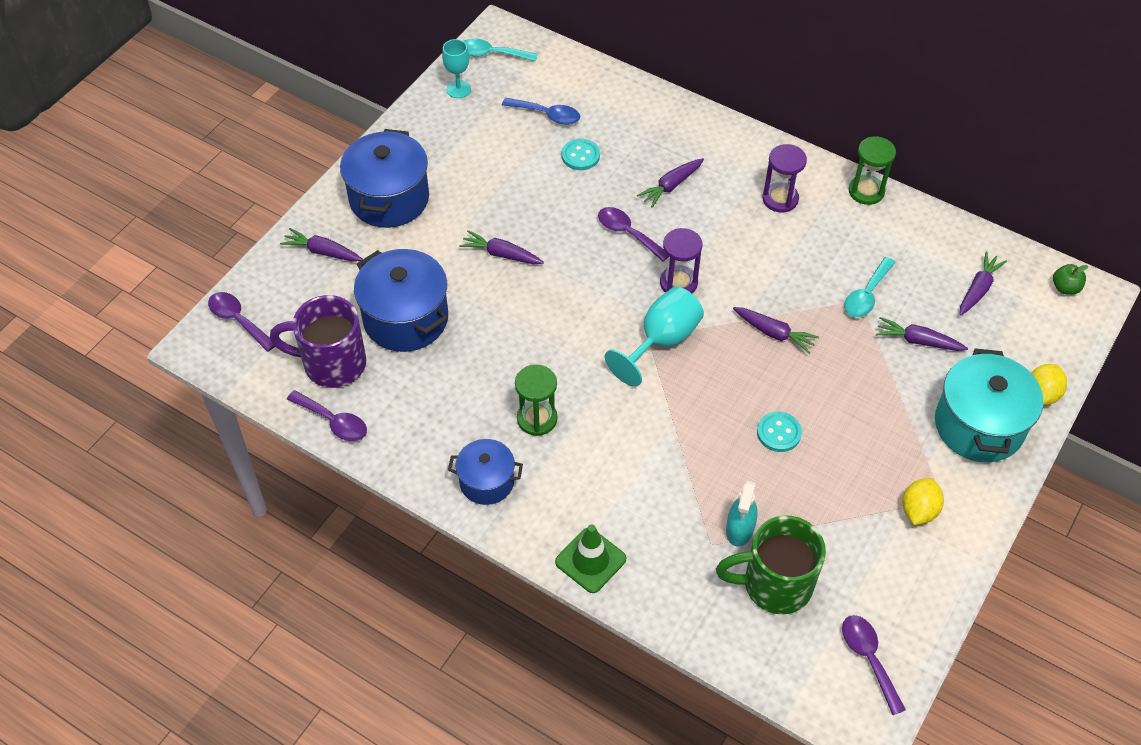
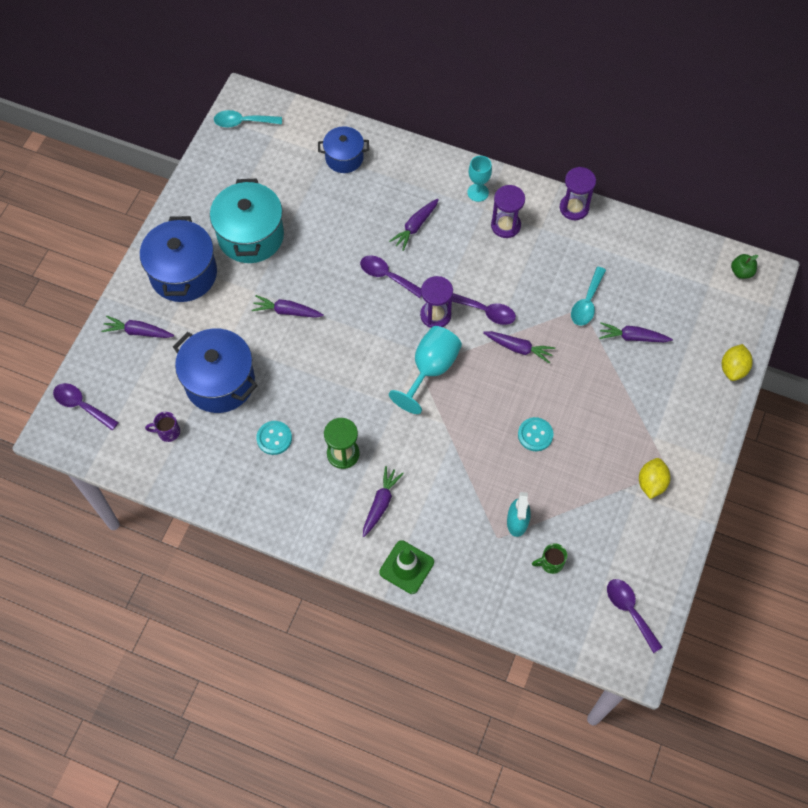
camera: 10 degrees left, 10 degrees up
(332, 364) = (168, 432): purple mug -> purple mug, size x0.43
(333, 422) = (180, 483): purple spoon -> purple spoon (486, 311)
(458, 89) = (221, 160): turquoise goblet -> turquoise goblet (478, 192)
(486, 482) = (313, 514): blue pot -> blue pot (344, 158)
(547, 115) = (301, 175): blue spoon -> none
(580, 156) = (335, 209): turquoise button -> turquoise button (274, 438)
(774, 584) = (550, 563): green mug -> green mug, size x0.43
(866, 191) = (574, 208): green hourglass -> purple hourglass
(978, 289) = (674, 283): purple carrot -> purple carrot (381, 503)
(979, 425) = (688, 403): turquoise pot -> turquoise pot (251, 236)

